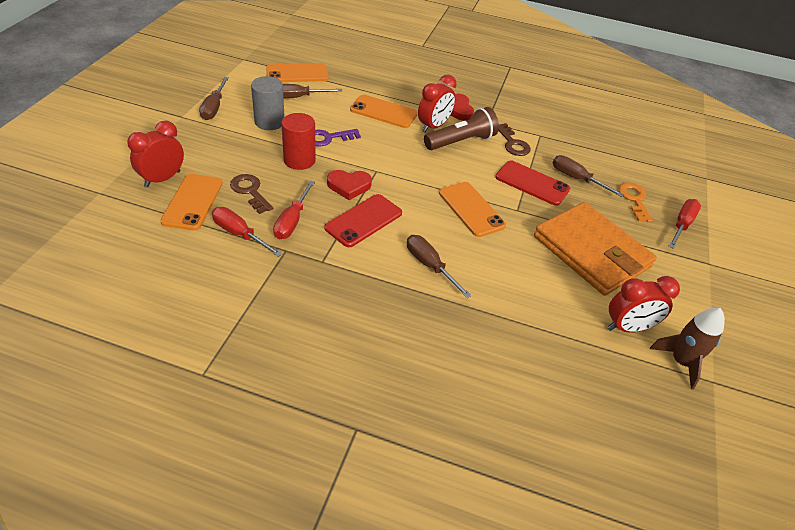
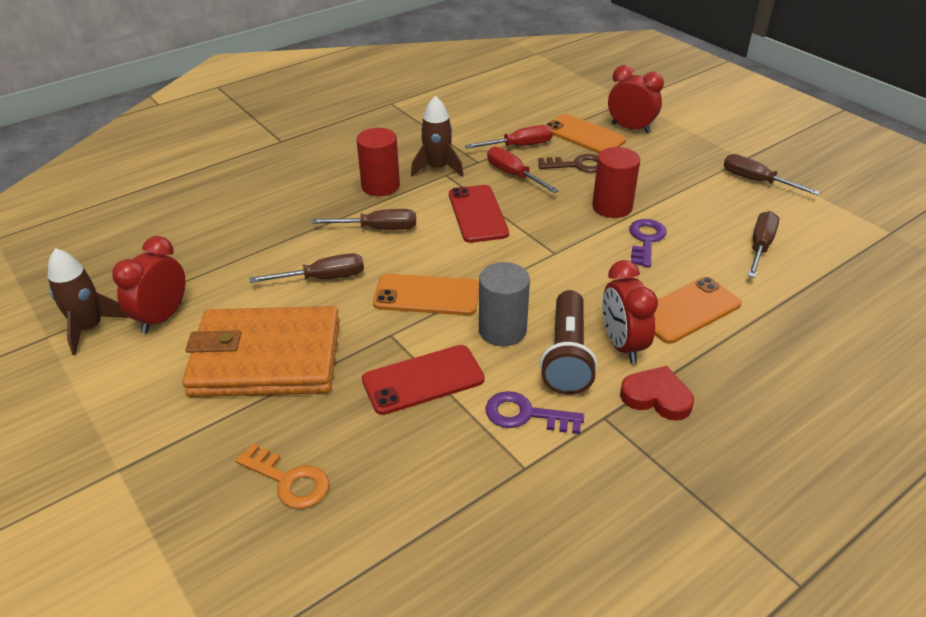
camera: 130 degrees right, 5 degrees down
(162, 179) = (630, 128): red clock -> red clock turned 45 degrees counterclockwise
(269, 122) = (706, 209): grey cylinder -> grey cylinder (502, 330)
(297, 74) = (833, 266): orange phone -> none
(316, 271) = (437, 168): none -> brown rocket
(349, 186) = (540, 224): red heart -> none
(373, 295) = (380, 186): none -> red cylinder
(513, 143) = (525, 415): brown key -> purple key
(576, 179) = (390, 439): brown screwdriver -> brown screwdriver (323, 278)
(682, 225) = (193, 501): red screwdriver -> none

